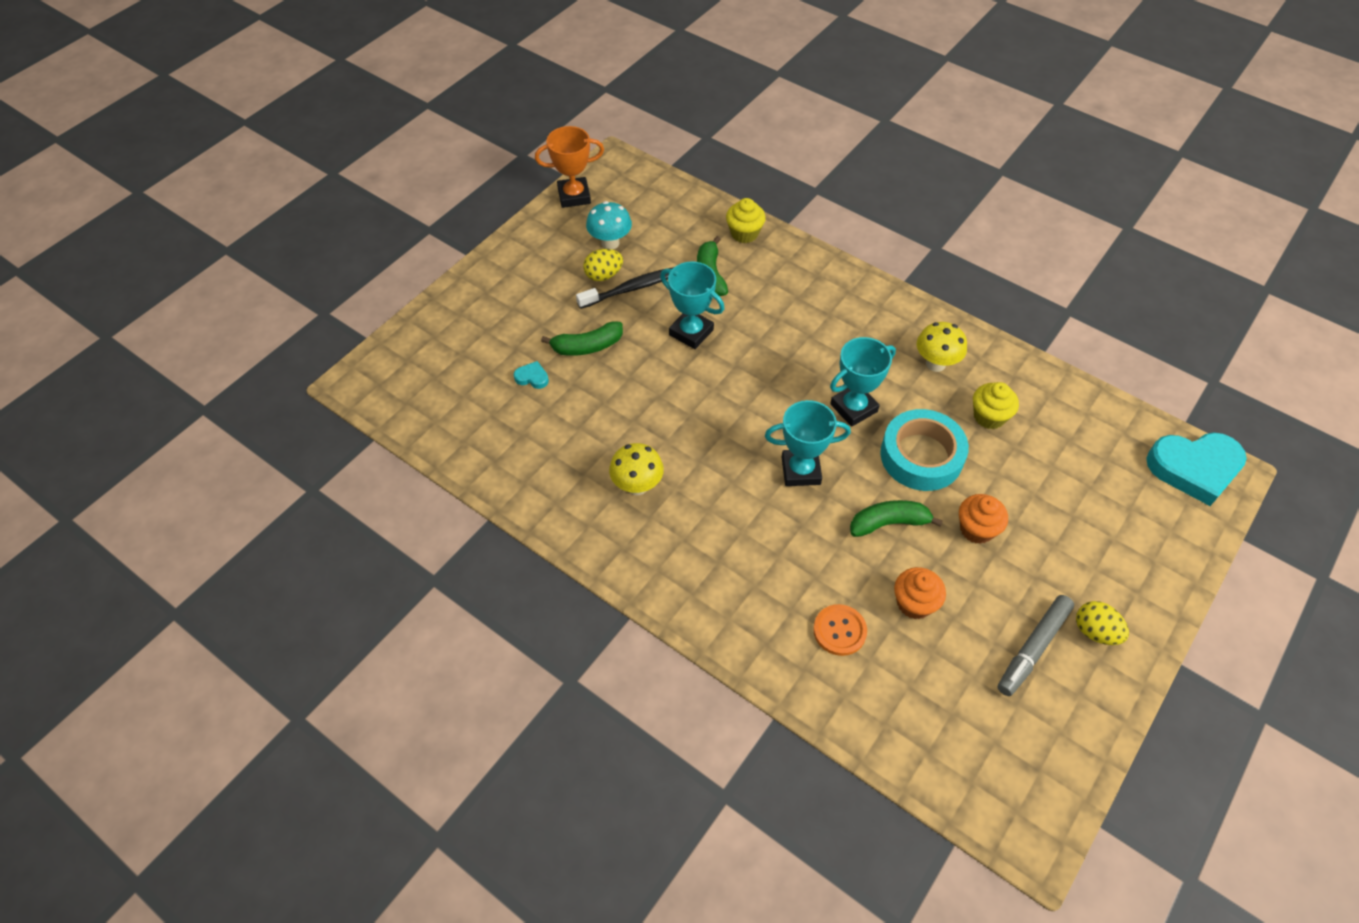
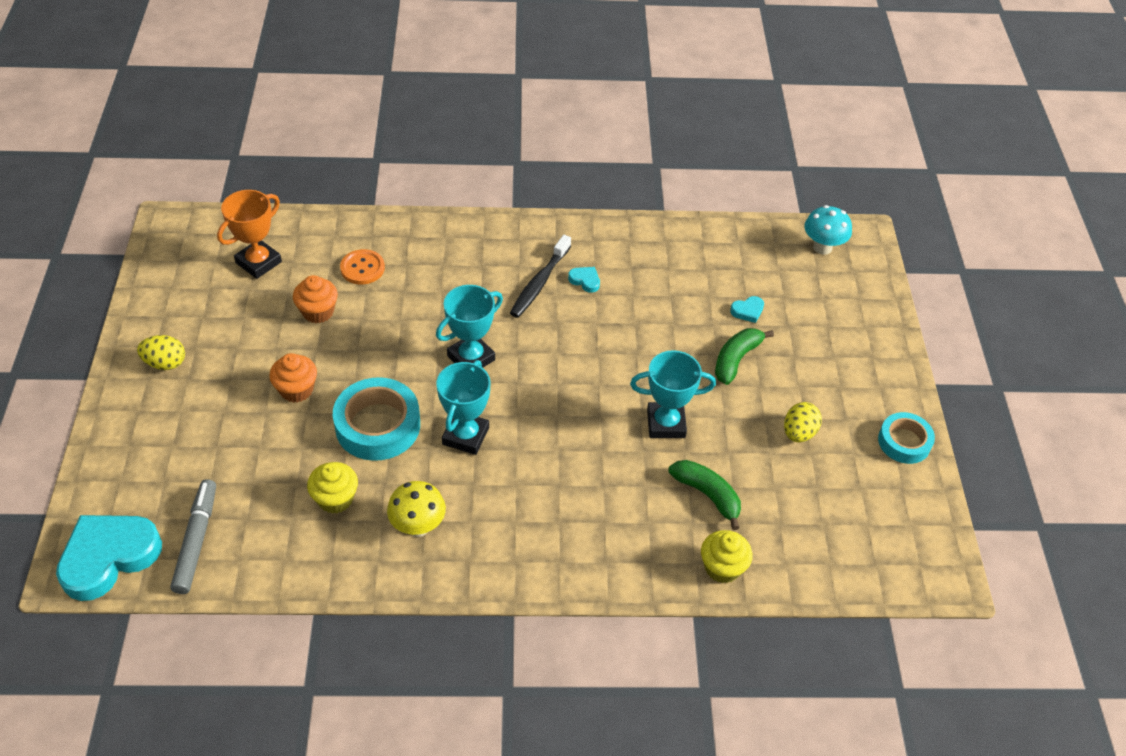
camera: 140 degrees right, 5 degrees down
(540, 232) = (904, 442): none -> turquoise tape
(574, 196) = (927, 503): orange trophy -> orange trophy (258, 262)
(610, 243) = (832, 471): turquoise mushroom -> turquoise mushroom (822, 247)
(631, 289) = (760, 434): black toothbrush -> black toothbrush (539, 283)
(637, 486) = (585, 280): yellow mushroom -> turquoise heart
(889, 523) = (372, 356): green banana -> none
(1033, 648) = (211, 327): grey marker -> grey marker (196, 540)

